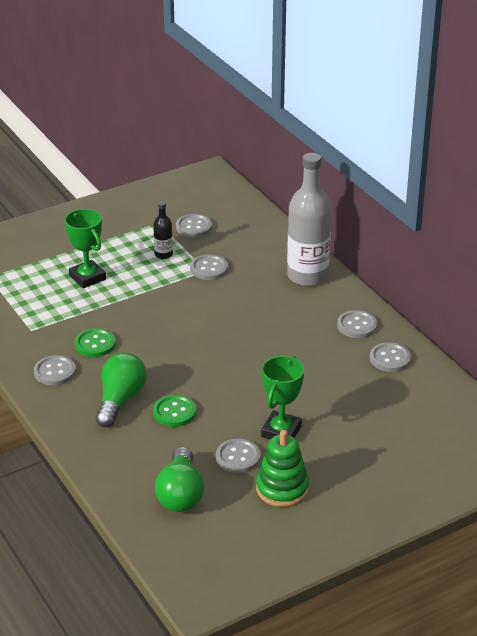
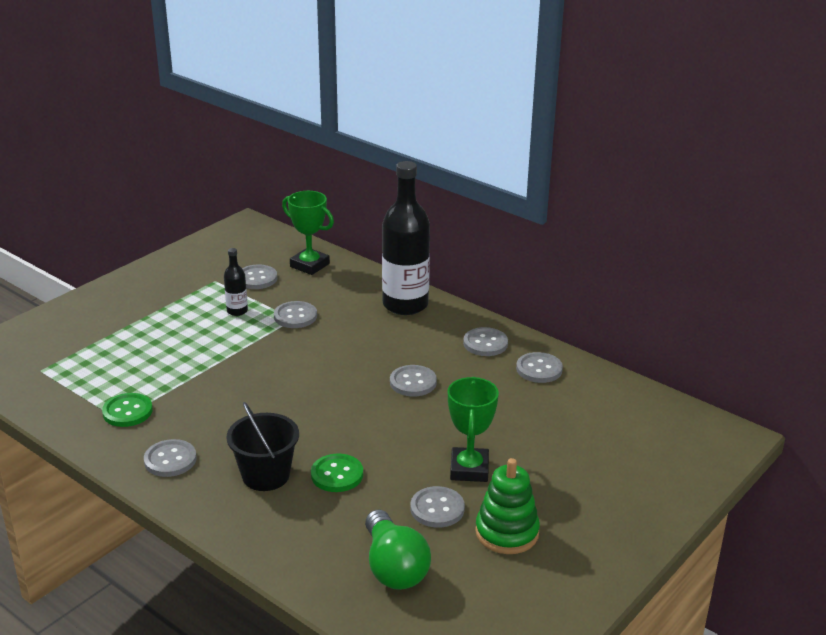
camera: 20 degrees left, 5 degrees down
(87, 277) = (161, 350): green trophy -> green trophy (309, 265)
(95, 344) = (204, 419): green button -> green button (127, 411)
(120, 400) = (266, 475): green light bulb -> black bucket
(276, 348) = (413, 382): none -> grey button
(307, 276) = (405, 305): grey bottle -> black bottle

